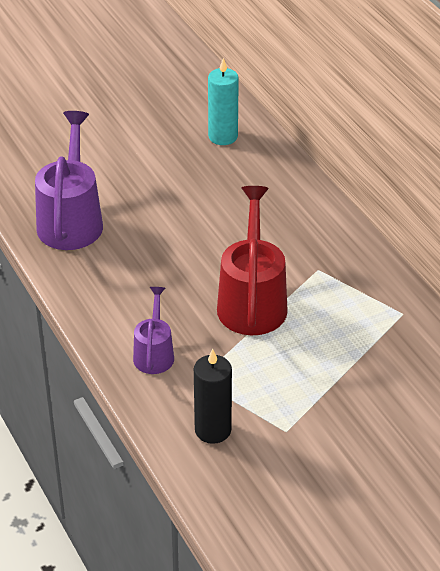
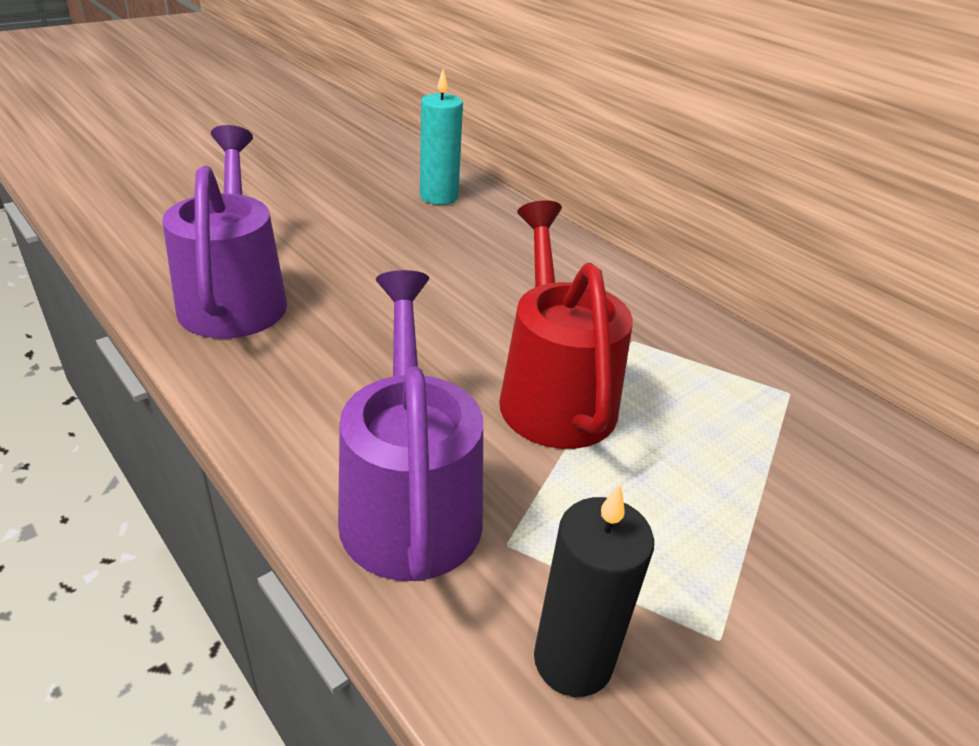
camera: 15 degrees left, 5 degrees down
(154, 353) = (409, 500): purple watering can -> purple watering can, size x1.78

